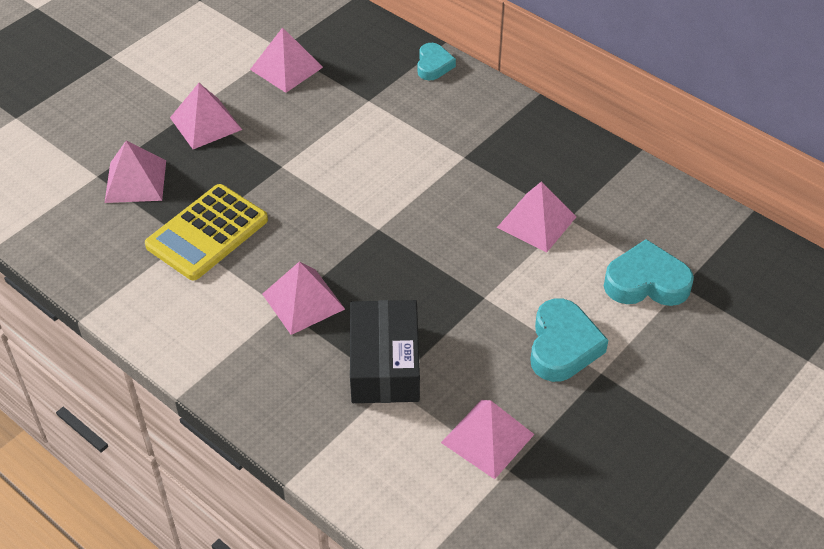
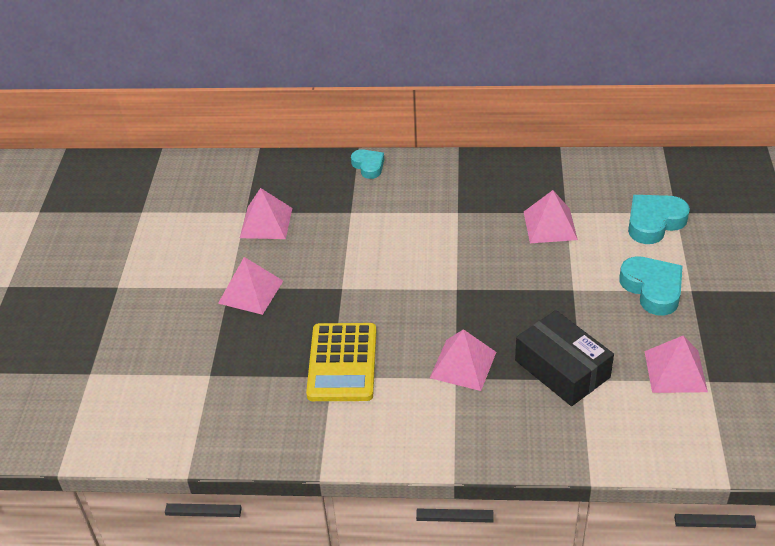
camera: 35 degrees left, 5 degrees down
(136, 181) = (245, 361): pink pyramid -> none

